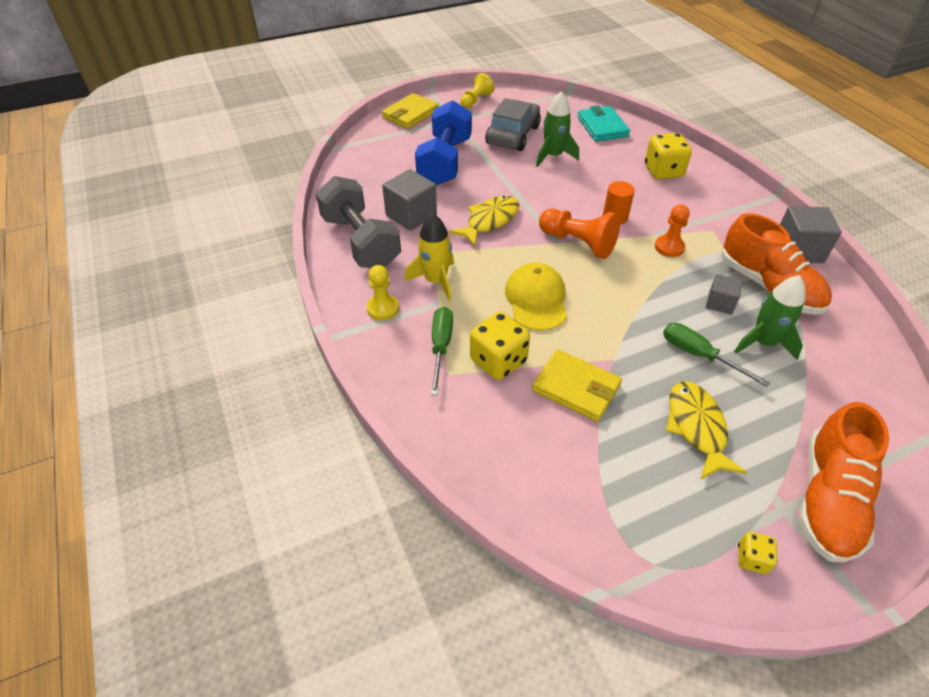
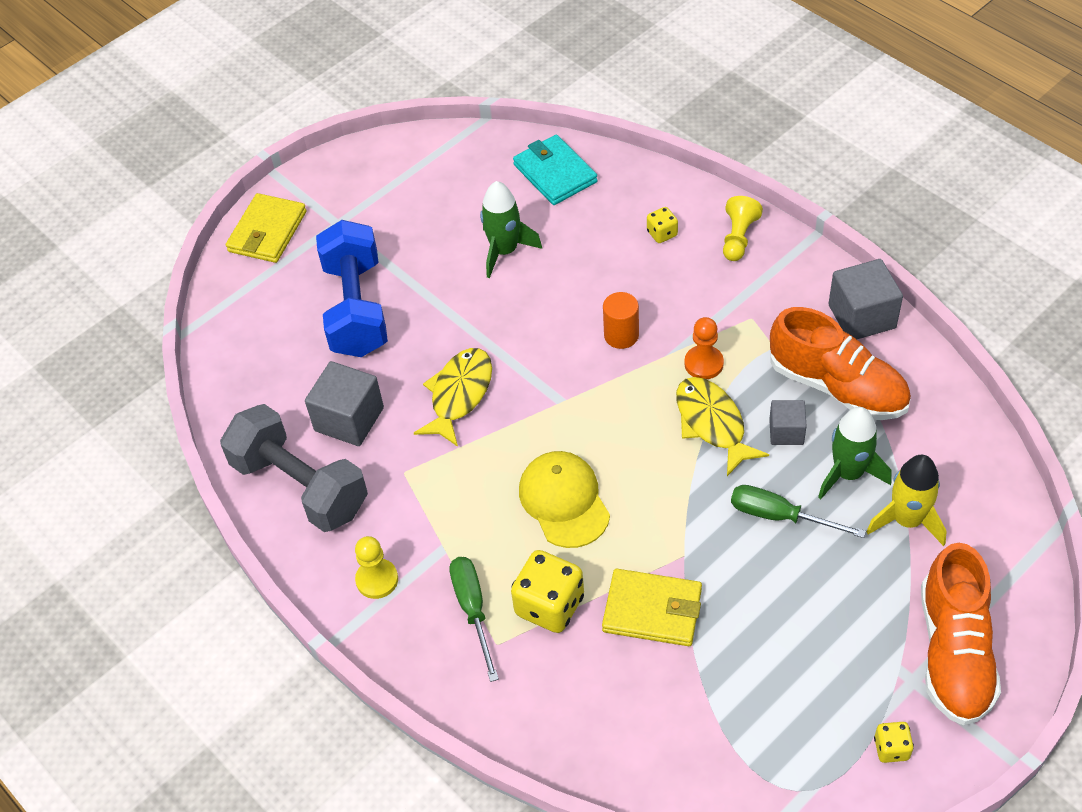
camera: 15 degrees left, 5 degrees up
(436, 281) = (427, 516): yellow rocket -> yellow rocket (907, 520)
(476, 100) = (354, 174): yellow pawn -> yellow pawn (738, 238)
(513, 135) = (434, 228): grey car -> none
(578, 243) = (587, 394): orange pawn -> none
(663, 171) = (662, 233): yellow dice -> yellow dice, size x0.52
(696, 427) = (800, 614): yellow fish -> yellow fish (712, 424)

